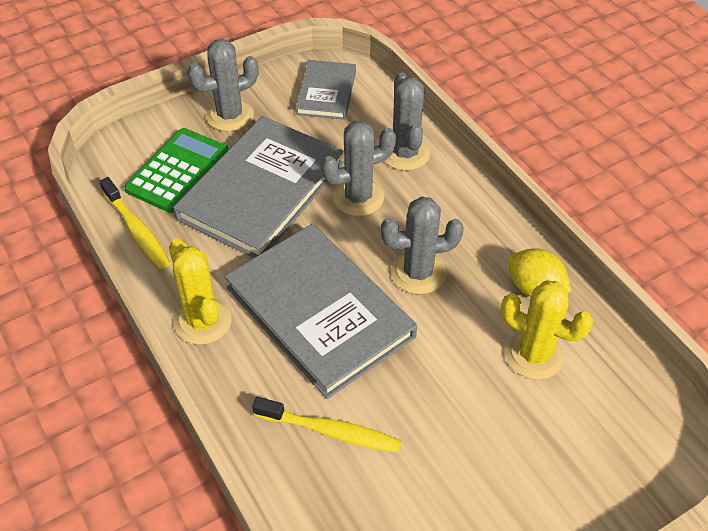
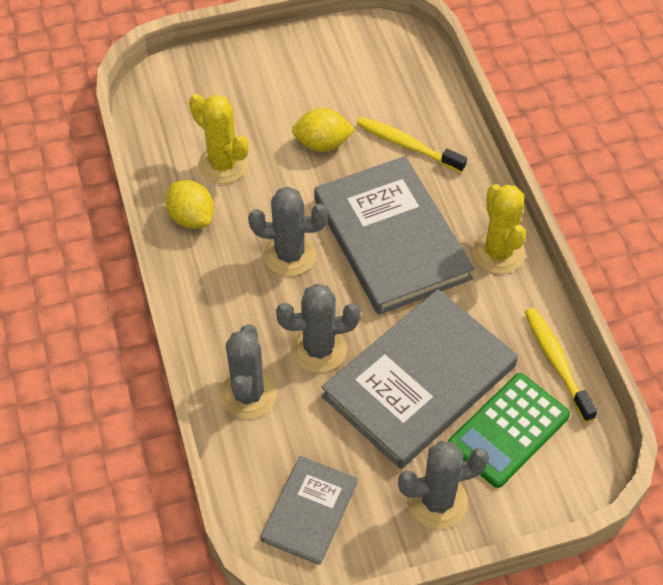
camera: 165 degrees left, 5 degrees up
(433, 408) = (322, 144): none -> yellow lemon

